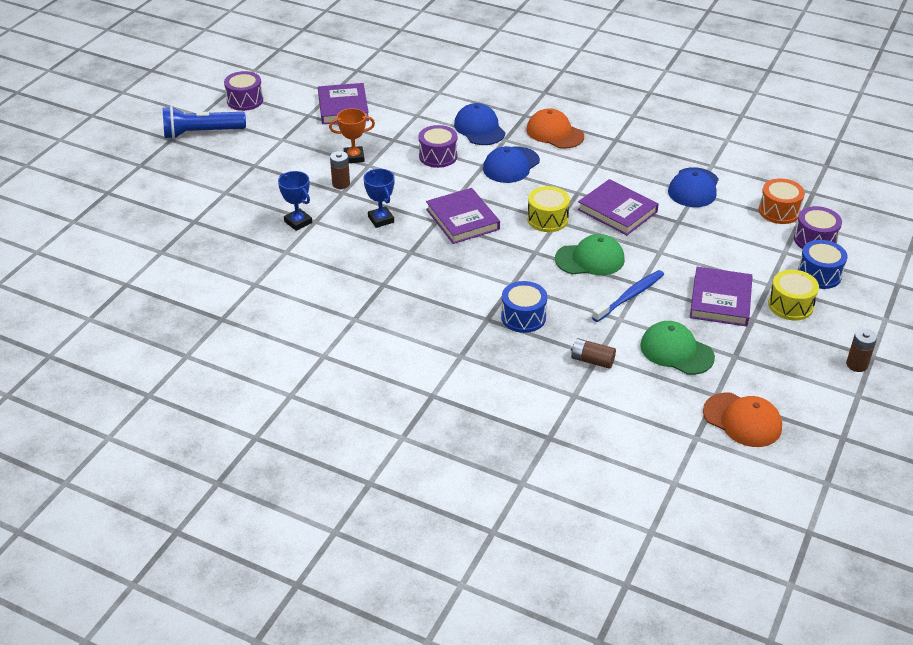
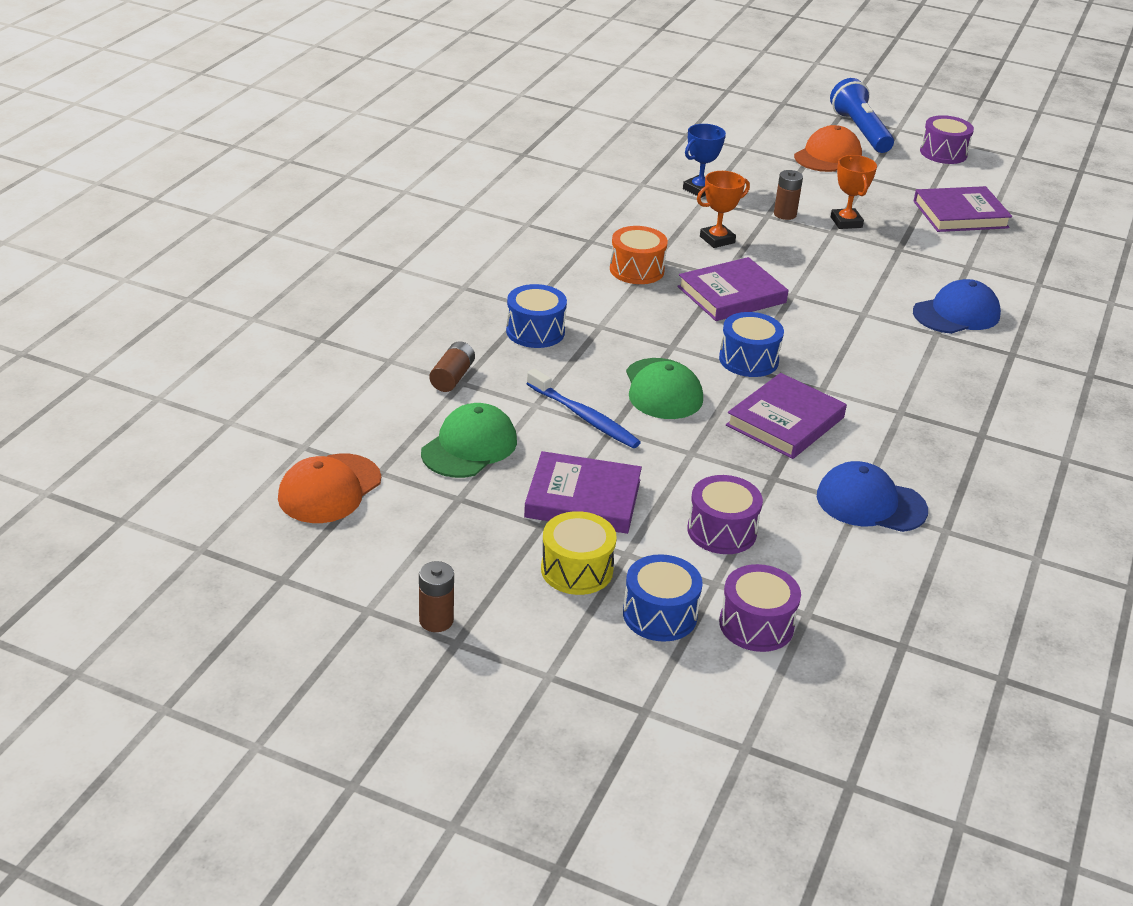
camera: 85 degrees right, 5 degrees down
(381, 219) = (717, 240): blue trophy -> orange trophy
(438, 156) = (872, 280): purple drum -> purple drum (722, 531)
(511, 165) = (872, 336): blue cap -> none
(547, 219) = (748, 360): yellow drum -> blue drum
(554, 133) = (974, 377): orange cap -> orange cap (828, 156)
(779, 211) = (831, 593): orange drum -> orange drum (636, 270)

